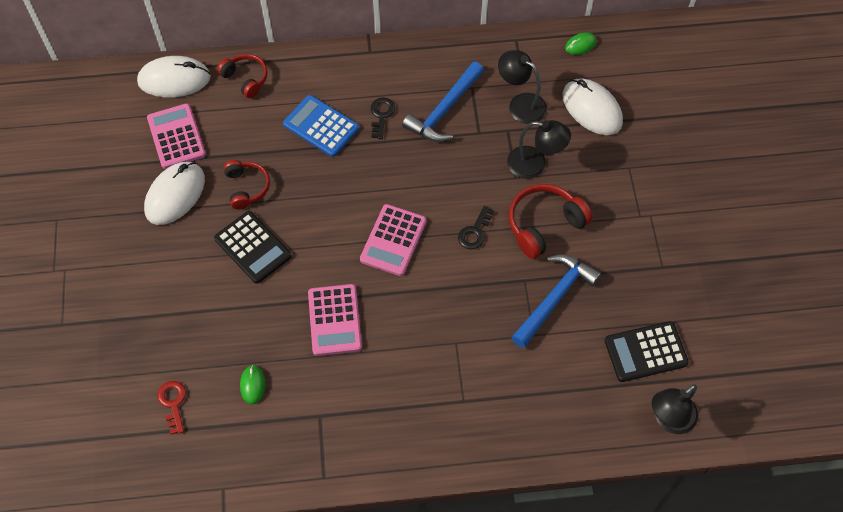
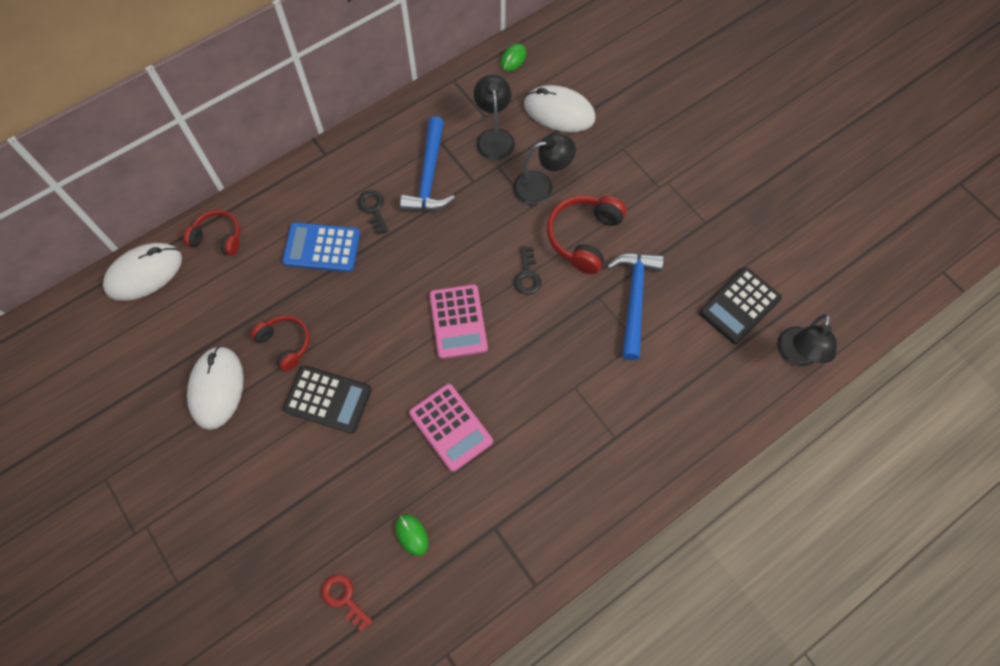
camera: 30 degrees left, 5 degrees up
(176, 136) = (182, 329): pink calculator -> none
(520, 104) = (494, 137): black lamp -> black lamp turned 75 degrees clockwise

